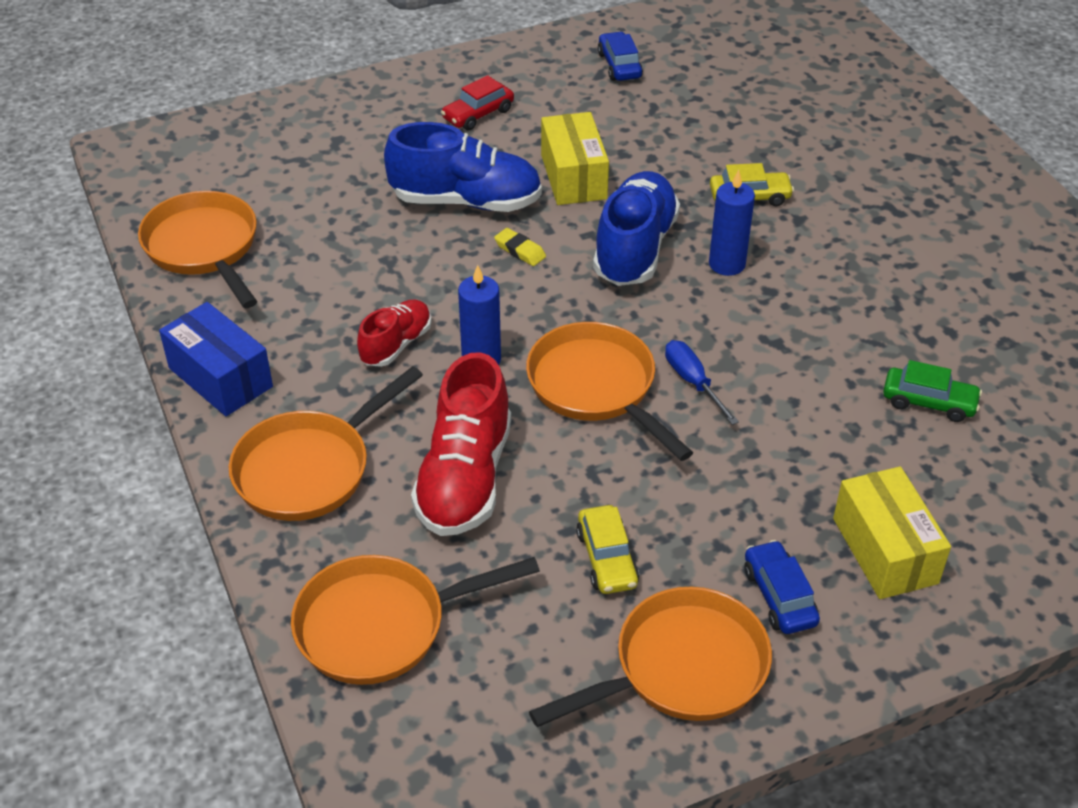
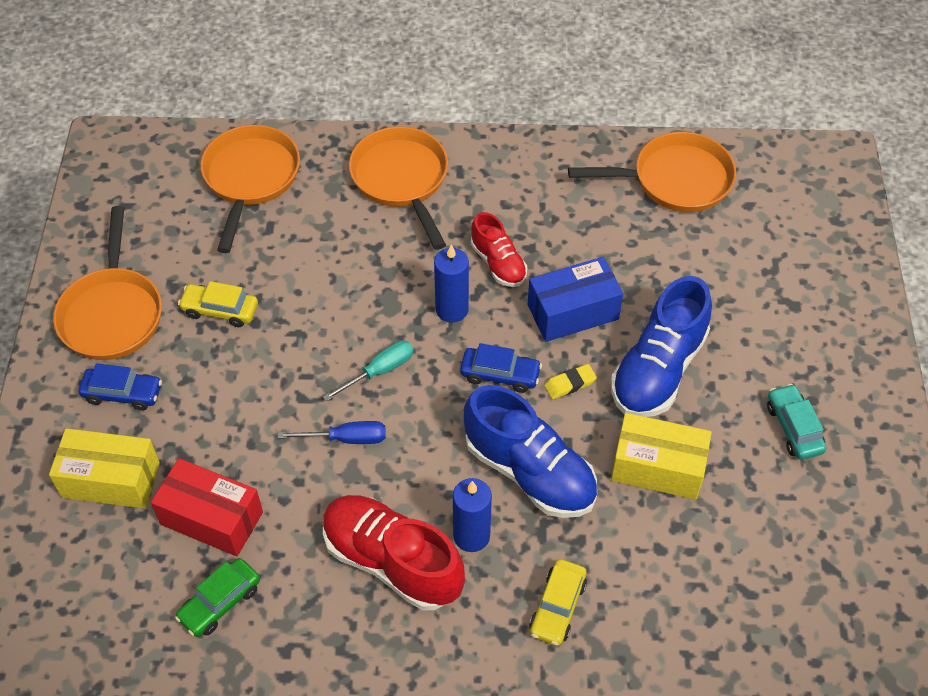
camera: 115 degrees right, 10 degrees up
(220, 377) = (519, 156): blue box -> blue box (572, 312)
(465, 478) = (340, 259): red shoe -> red shoe (392, 561)
(478, 114) = (793, 428): red car -> turquoise car
(596, 387) = (379, 371): orange pan -> turquoise screwdriver
(619, 65) = (841, 595): blue car -> blue car (500, 374)
(856, 446) = (212, 518): none -> red box

